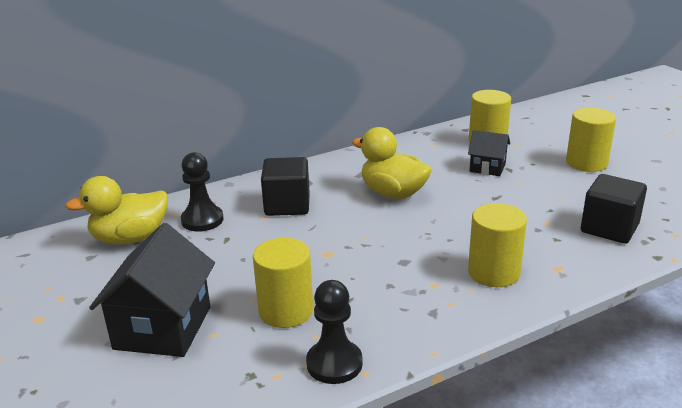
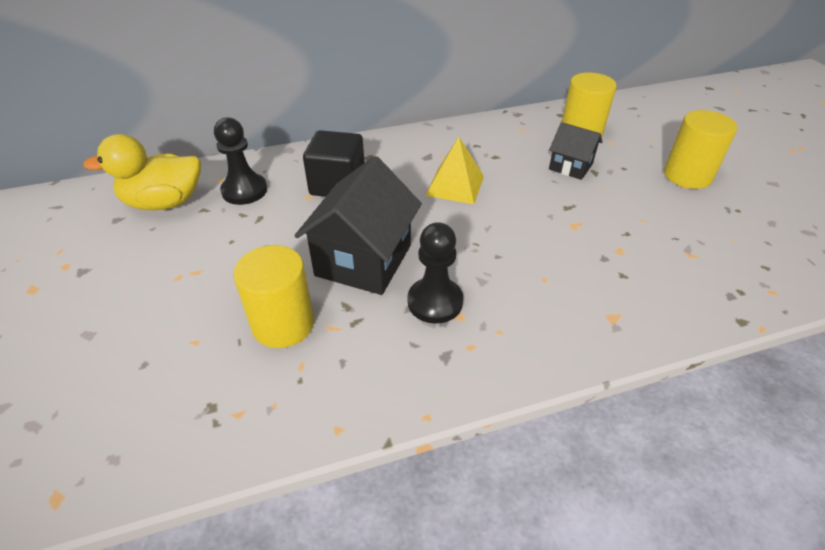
camera: 10 degrees right, 15 degrees up
(163, 328) = (147, 323): black house -> black house (363, 260)
(334, 363) = (308, 409): black pawn -> black pawn (435, 302)
(393, 193) = (455, 185): yellow duck -> yellow pyramid
(493, 272) = (534, 311): yellow cylinder -> none
(609, 228) = (691, 270): black cube -> none

